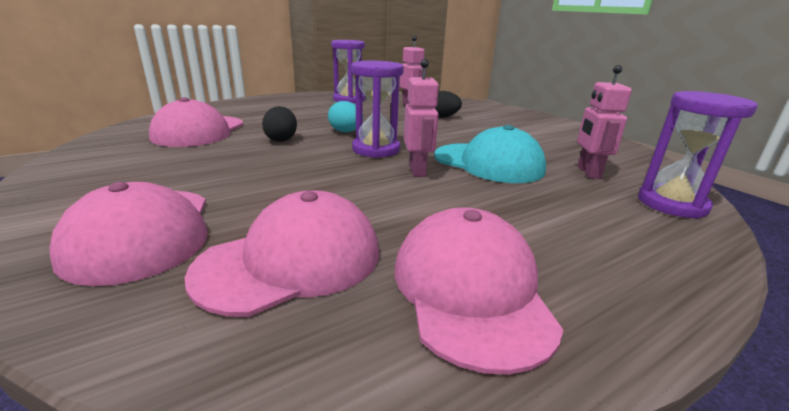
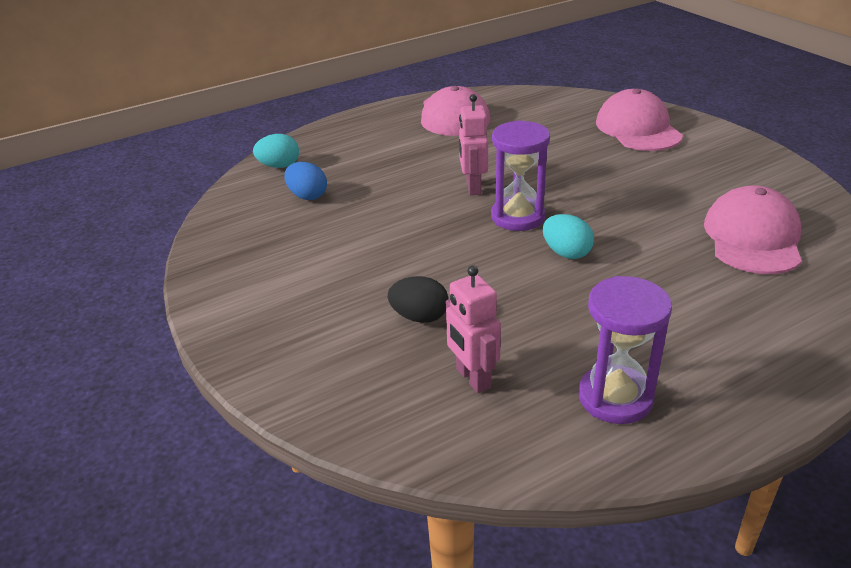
camera: 175 degrees left, 10 degrees up
(281, 139) = (636, 228): black egg -> none
(291, 261) = (543, 121): pink cap -> none
(488, 163) = (399, 203): turquoise cap -> none
(588, 172) = (307, 196): pink robot -> blue egg
(672, 204) = (279, 166): purple hourglass -> turquoise egg

